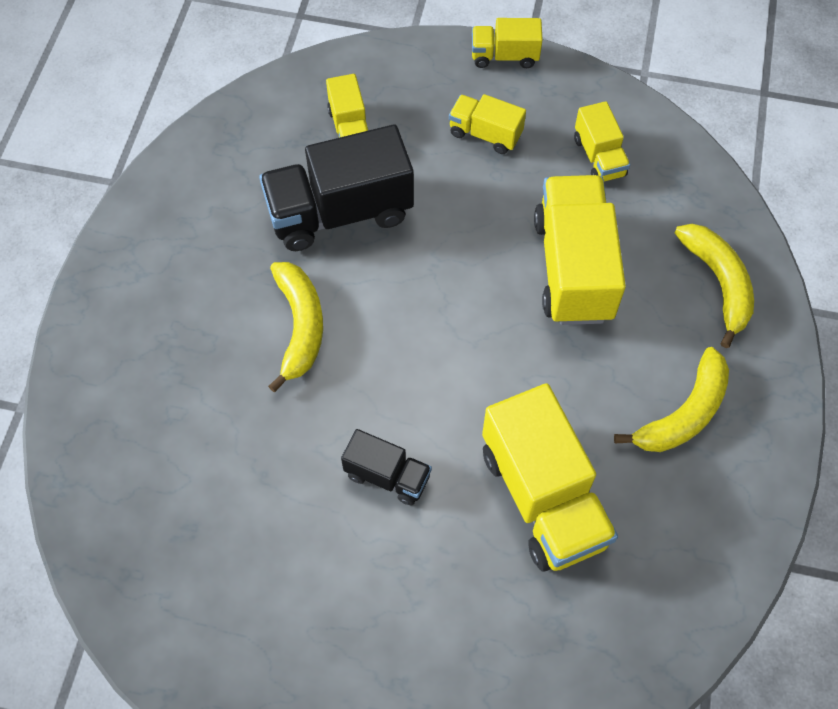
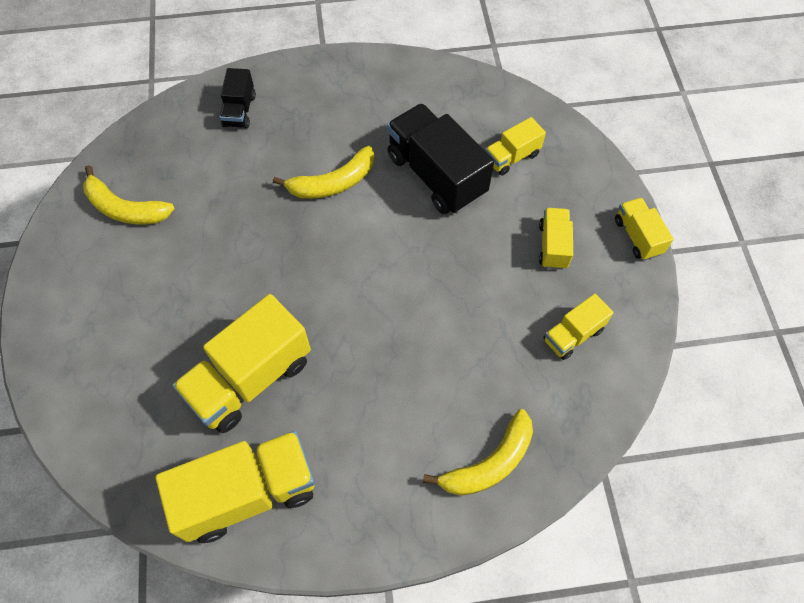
camera: 70 degrees right, 0 degrees up
(387, 476) = (236, 272): black truck -> black truck (239, 110)
(573, 268) = (456, 345): yellow truck -> yellow truck (248, 493)
(684, 413) = (354, 464): yellow banana -> yellow banana (125, 208)

